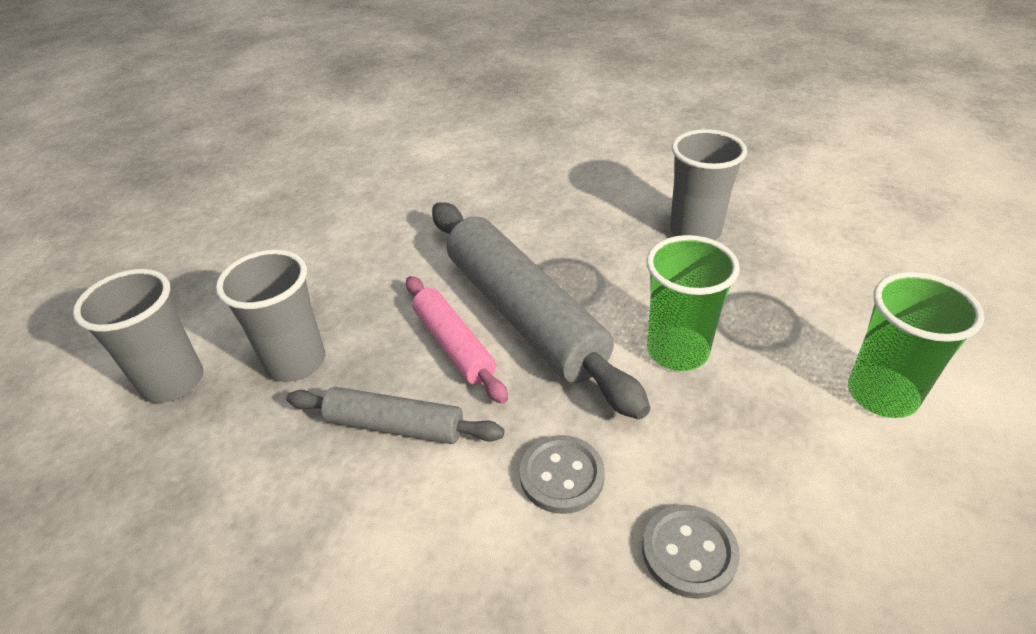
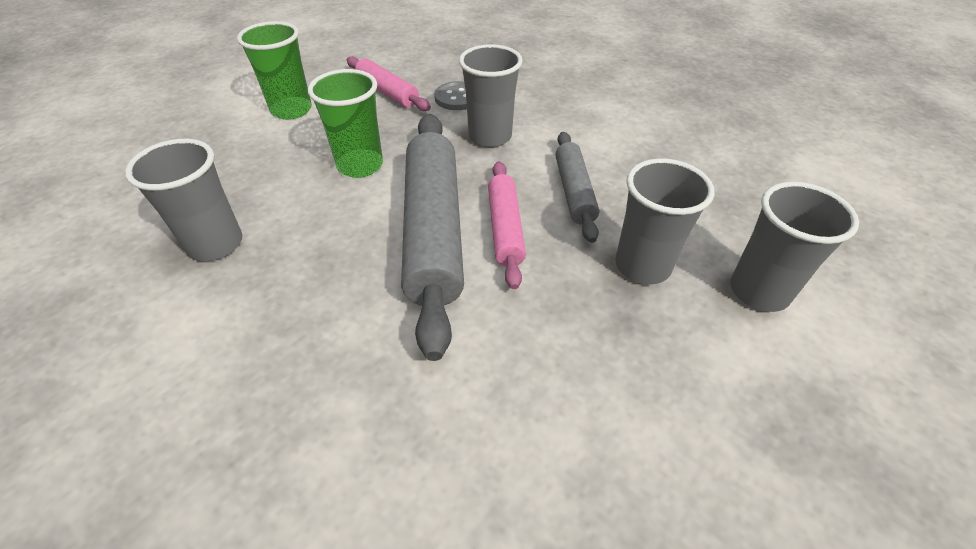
camera: 155 degrees left, 5 degrees up
(395, 426) = (574, 191): grey rolling pin -> grey rolling pin turned 45 degrees clockwise
(562, 475) = (490, 137): grey button -> grey cup
(814, 506) = (387, 92): none -> pink rolling pin

